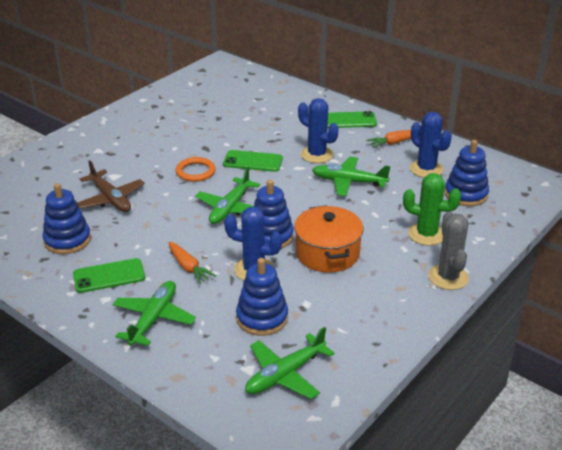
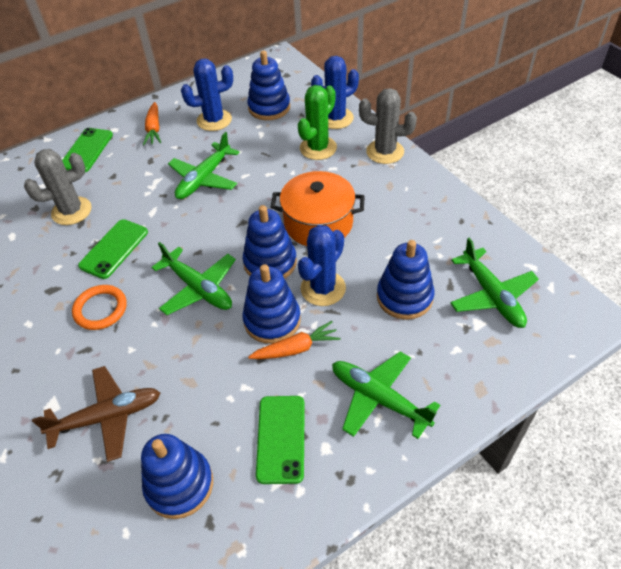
camera: 70 degrees left, 15 degrees up
(212, 250) = (272, 320): none -> blue stacking toy
(281, 133) = (71, 211): none -> grey cactus
(317, 155) = (137, 191): blue cactus -> blue cactus (335, 118)

